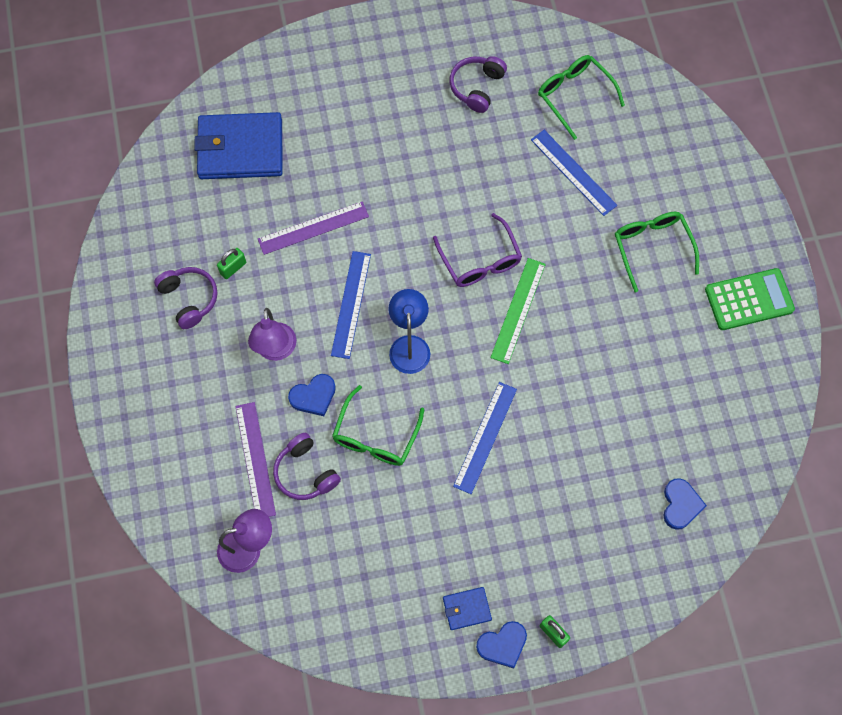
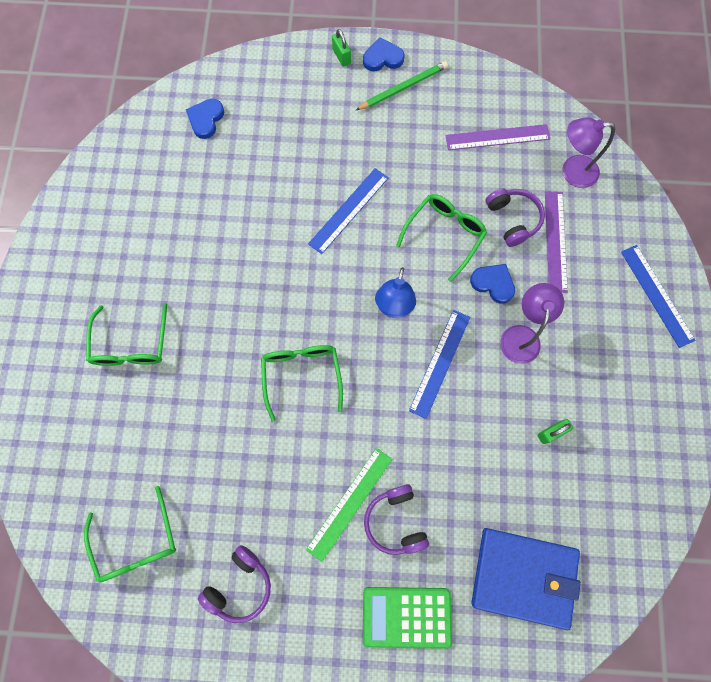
camera: 165 degrees left, 5 degrees up
(189, 299) = (599, 410): purple headphones -> purple headphones (395, 521)
(313, 228) = (461, 456): purple ruler -> purple ruler (497, 137)
(313, 396) = (493, 283): blue heart -> blue heart turned 45 degrees clockwise
(466, 609) = (403, 87): blue wallet -> green pencil
(480, 260) = (302, 375): purple glasses -> green glasses
(518, 310) = (282, 315): green ruler -> green ruler (349, 503)
(573, 172) = (175, 447): blue ruler -> blue ruler (657, 295)
(749, 299) = (66, 271): green calculator -> green calculator (406, 616)

